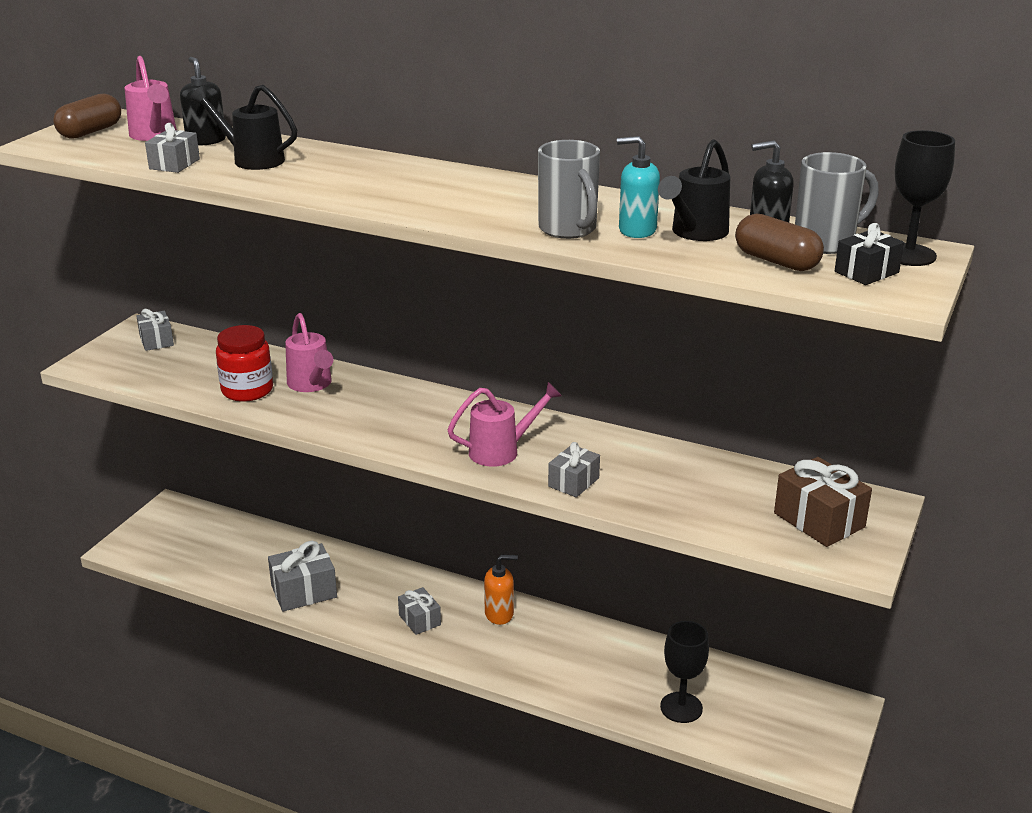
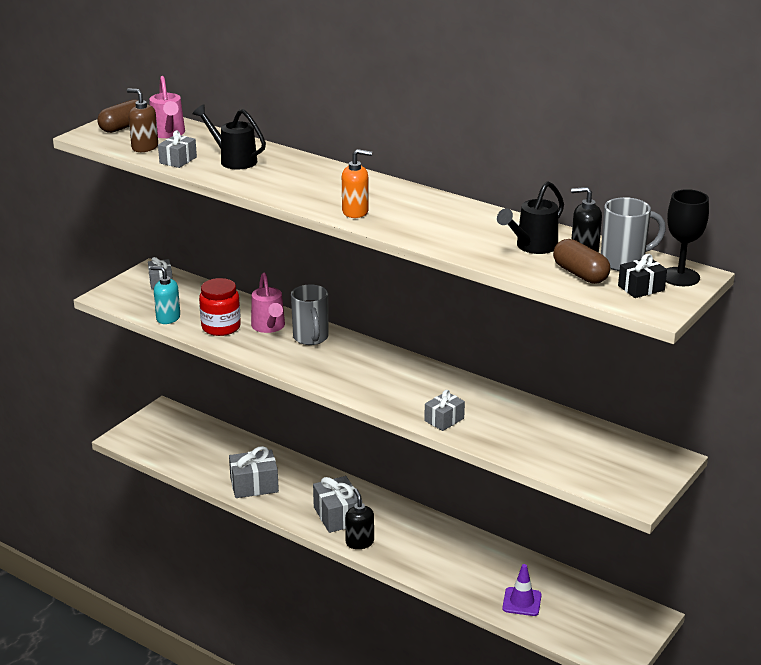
camera: 10 degrees right, 0 degrees up
(124, 152) = (144, 147): none -> brown soap dispenser
(206, 140) = (204, 141): black soap dispenser -> black soap dispenser (359, 542)
(419, 620) = (337, 516): grey gift -> grey gift, size x1.60
(499, 614) = (400, 518): orange soap dispenser -> orange soap dispenser (355, 212)
(501, 451) = (397, 391): pink watering can -> none
(568, 230) = (442, 237): grey mug -> grey mug (311, 338)
(637, 230) = (491, 241): turquoise soap dispenser -> turquoise soap dispenser (168, 318)
(681, 707) = (522, 602): black goblet -> purple traffic cone
(819, 520) = (618, 465): brown gift -> none

